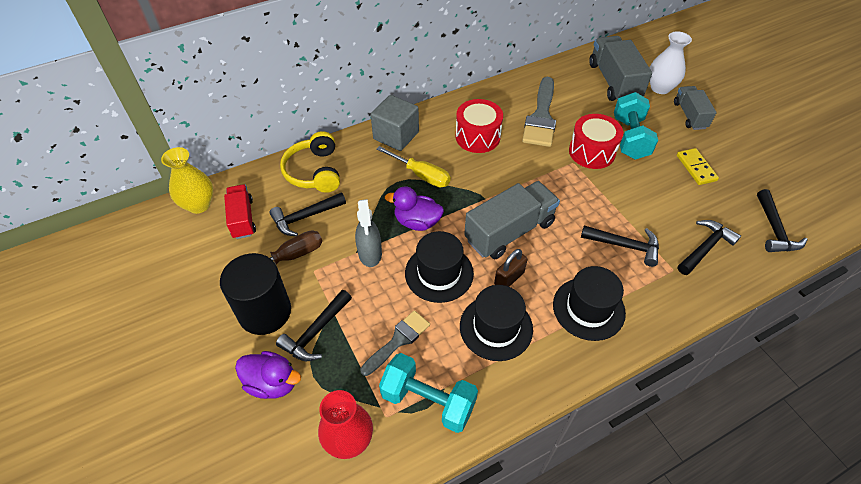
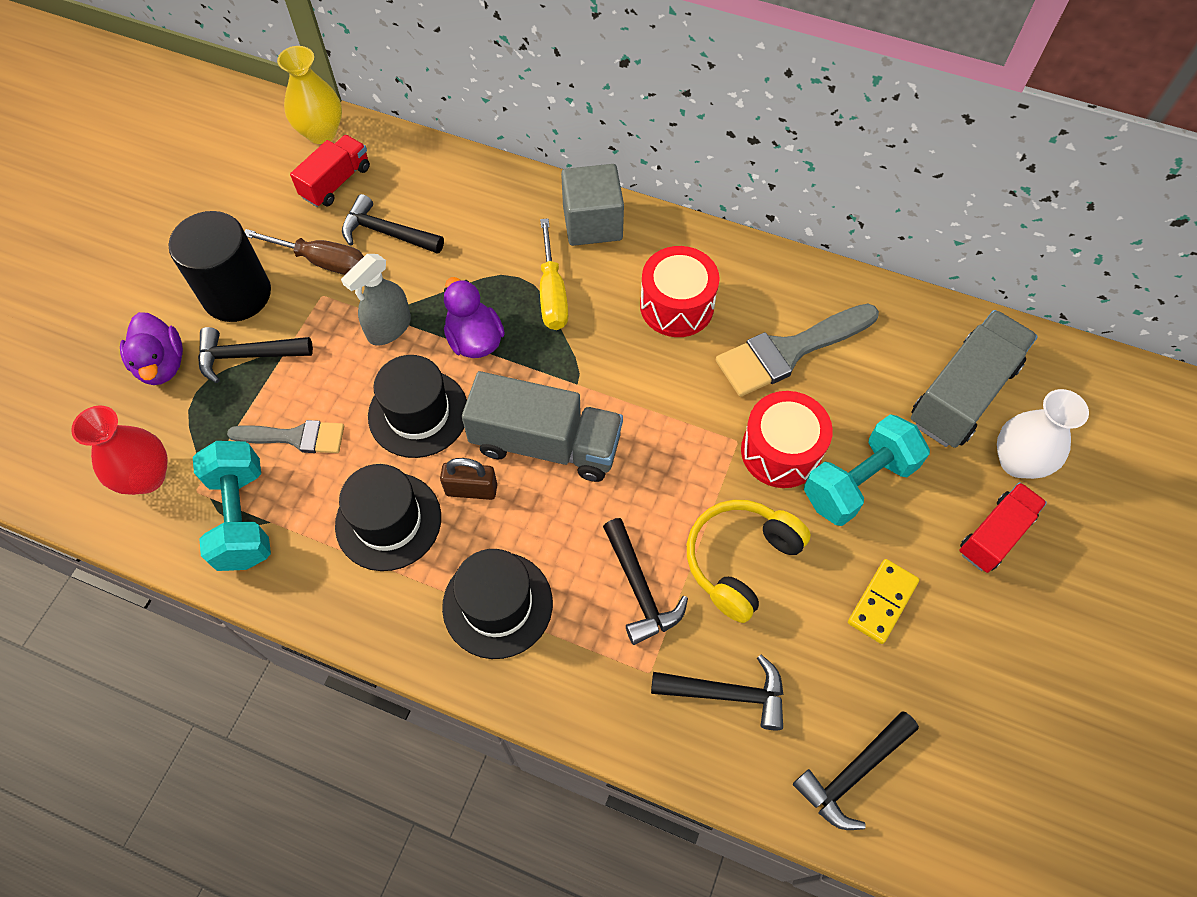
camera: 50 degrees right, 10 degrees up
(314, 171) = (459, 191): yellow headphones -> yellow headphones (740, 560)
(689, 115) = (995, 535): grey truck -> red truck

